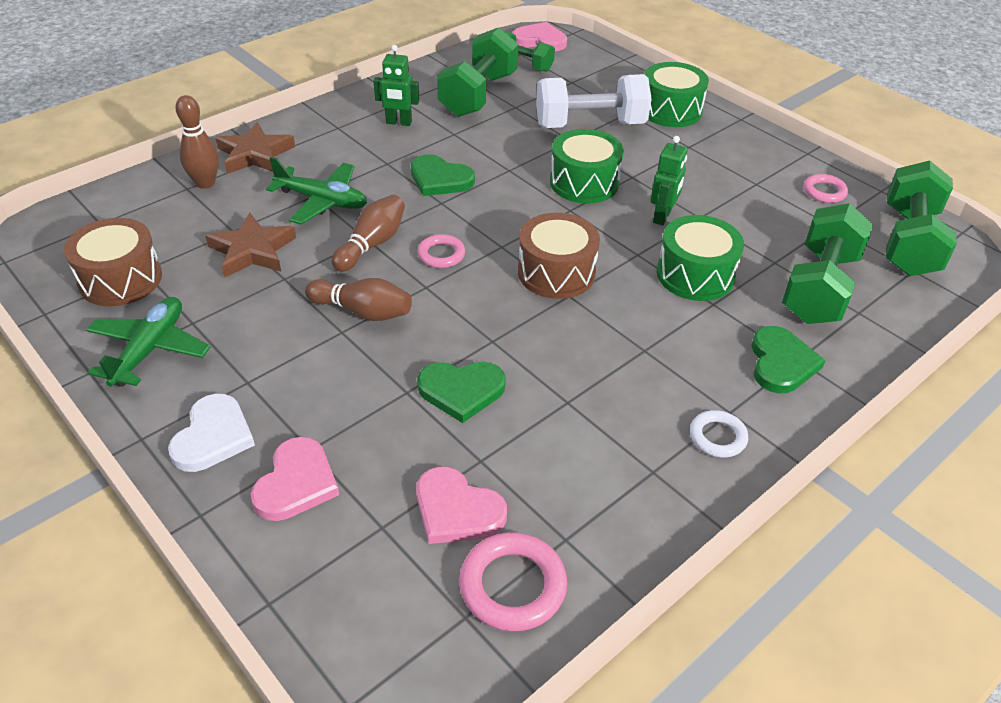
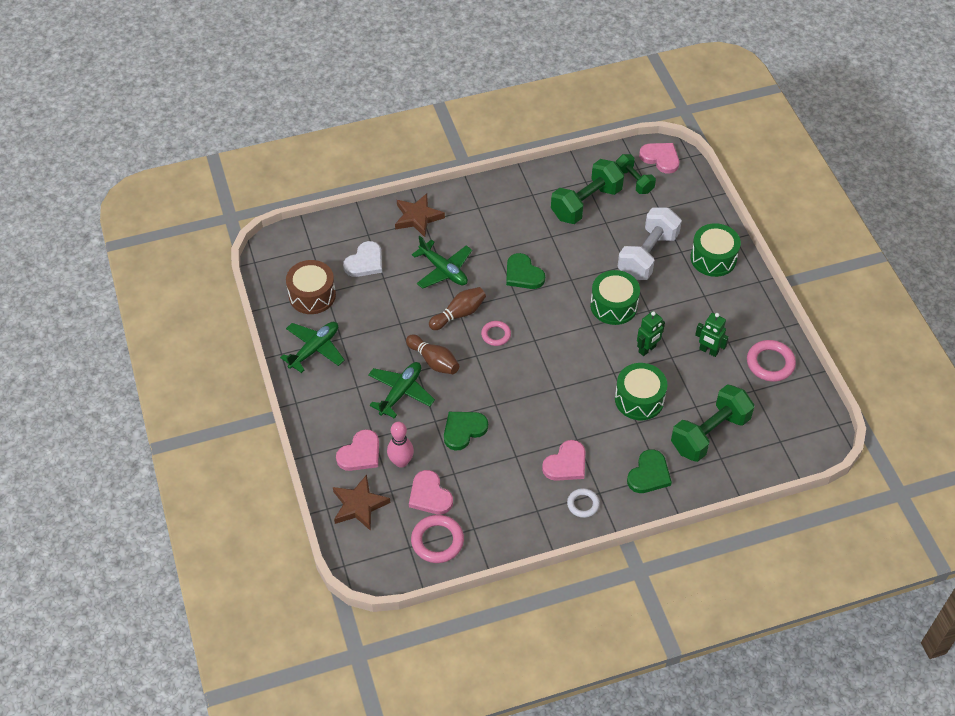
camera: 25 degrees right, 10 degrees up
(205, 183) = (380, 234): brown bowling pin -> none
(213, 436) = (330, 413): white heart -> white heart (365, 262)
(252, 251) = (389, 297): brown star -> brown star (359, 505)
(328, 368) = (401, 392): none -> green plane
(378, 472) = (401, 462): none -> pink bowling pin
(398, 122) = (519, 215): green robot -> green robot (708, 351)
(461, 391) = (463, 430): green heart -> green heart turned 120 degrees clockwise
(556, 272) = (556, 370): brown drum -> none
(590, 125) = (647, 255): white dumbbell -> white dumbbell turned 75 degrees counterclockwise
(652, 387) = (566, 464): none -> pink heart
(824, 191) = (770, 363): pink ring -> pink ring, size x1.60
(908, 242) = (795, 420): green dumbbell -> none

